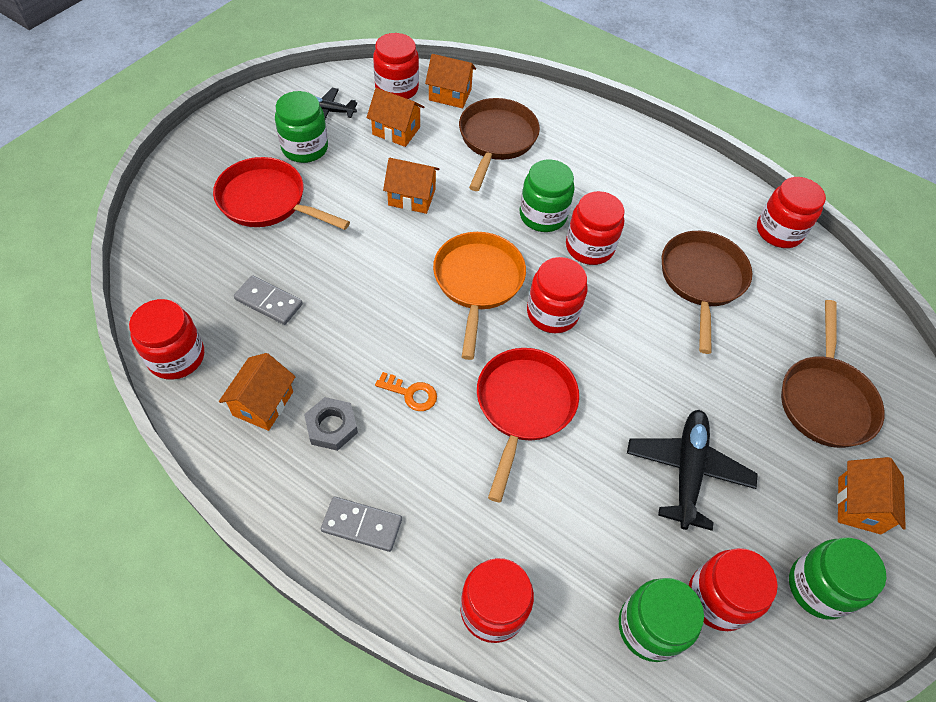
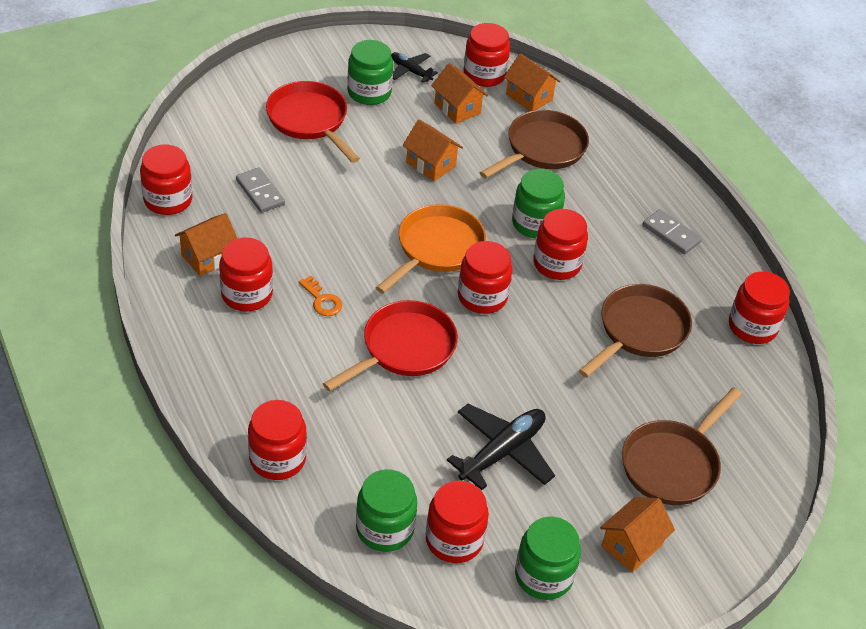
camera: 30 degrees right, 10 degrees down
(331, 426) = (247, 294): grey nut -> red jar
(361, 525) = (223, 364): grey domino -> grey domino (671, 234)

